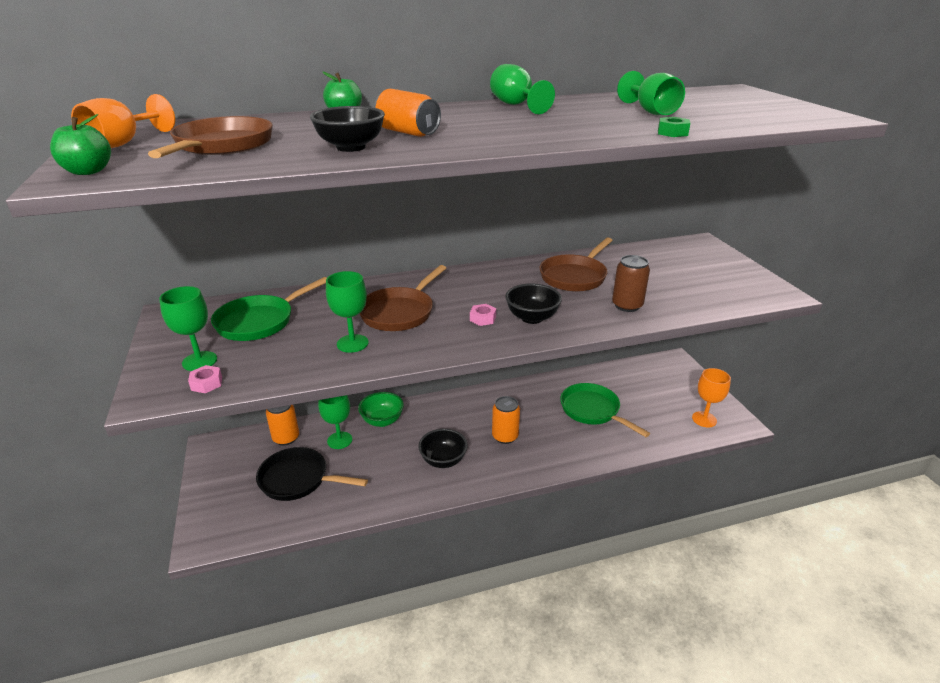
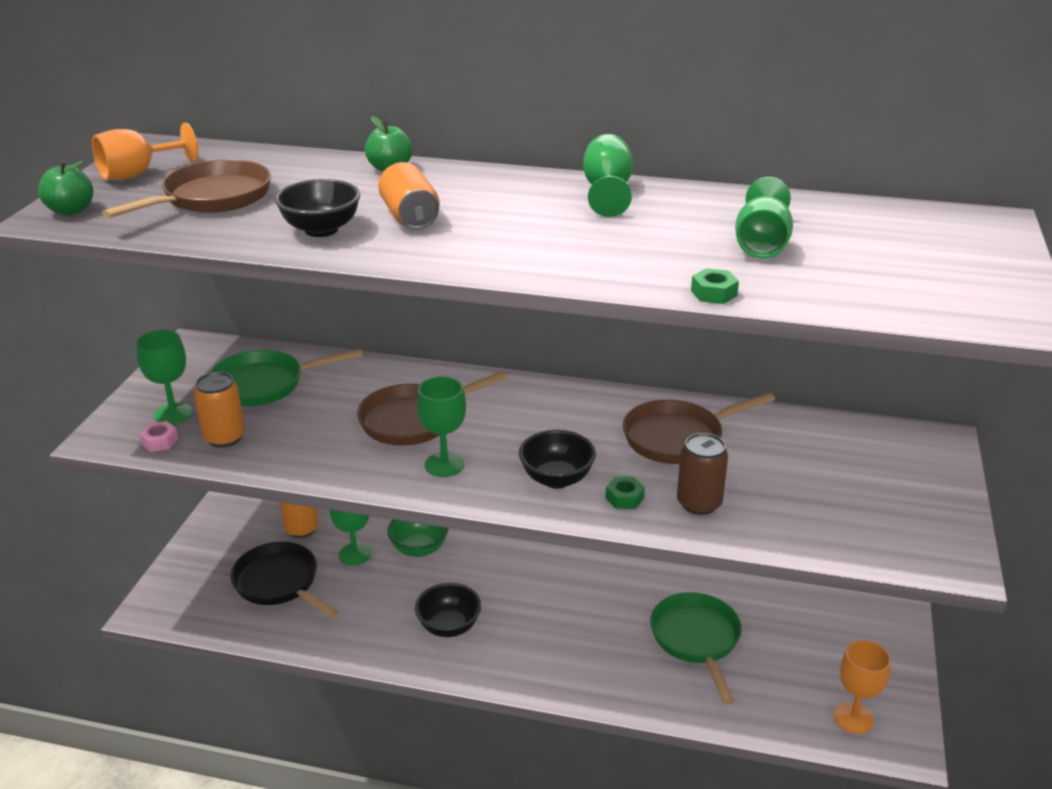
camera: 30 degrees right, 0 degrees up
(352, 343) = (328, 443): green goblet -> green goblet (444, 464)
(483, 318) = (497, 460): pink nut -> none
(505, 436) = (548, 627): orange can -> orange can (224, 437)
(583, 316) = (624, 498): none -> green nut

